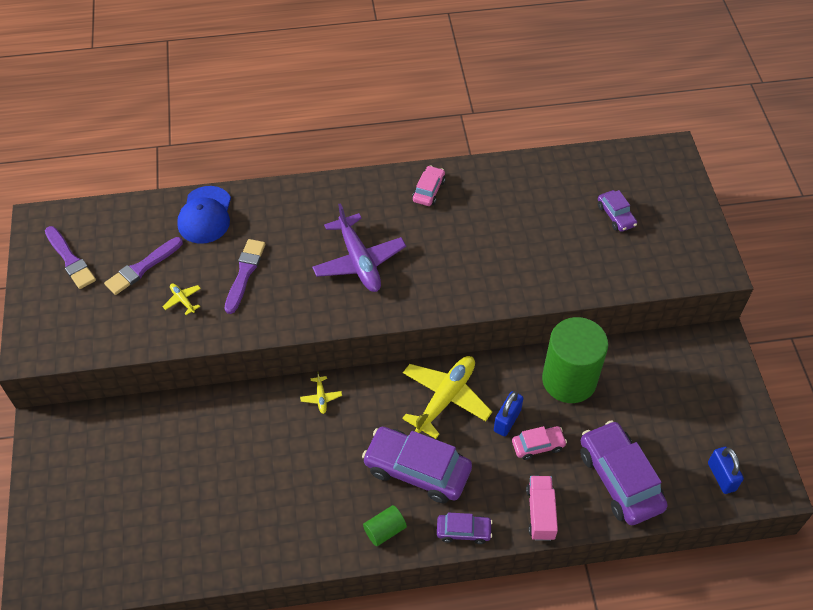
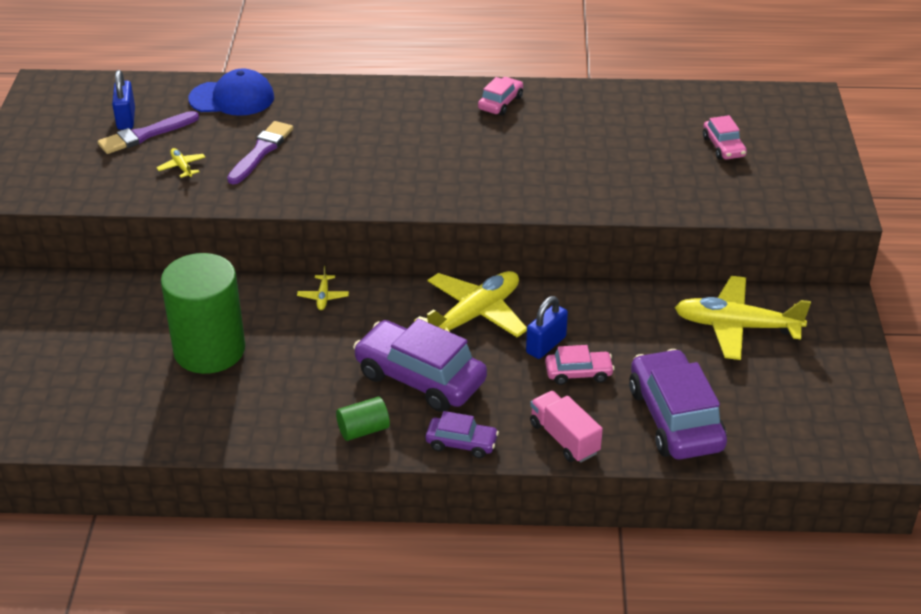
camera: 10 degrees right, 15 degrees down
(70, 260) = (67, 120): purple brush -> none
(205, 215) = (232, 98): blue cap -> blue cap turned 105 degrees counterclockwise
(359, 261) = (399, 155): purple plane -> none
(540, 513) = (564, 438): pink truck -> pink truck turned 45 degrees counterclockwise
(569, 380) = (634, 316): green cylinder -> green cylinder (209, 350)
(616, 215) = (723, 147): purple car -> pink car
(647, 379) = (735, 326): none -> yellow plane
(721, 476) = (809, 432): blue padlock -> blue padlock (126, 119)

